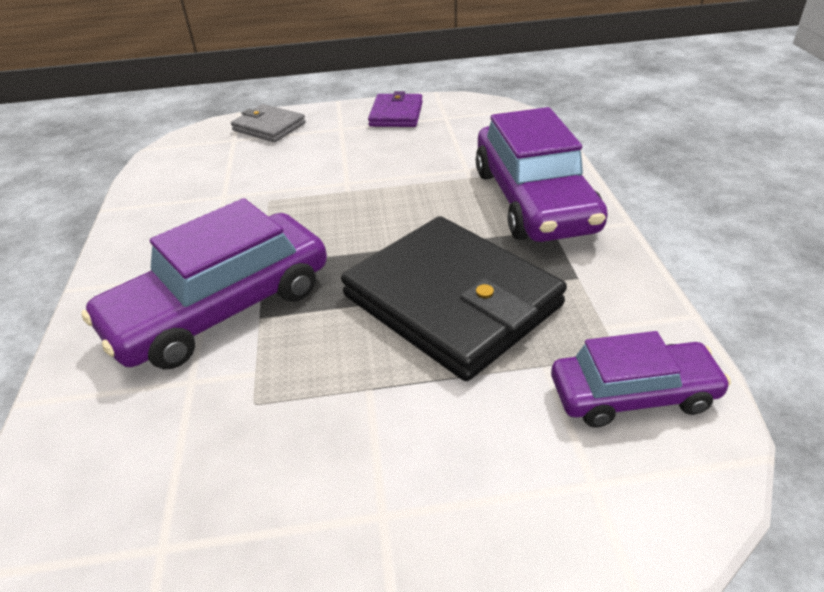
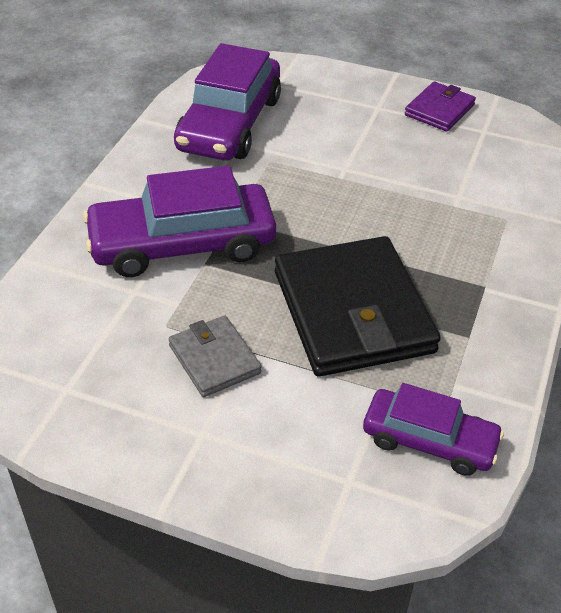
camera: 25 degrees right, 5 degrees up
(269, 127) = (315, 82): grey wallet -> grey wallet (214, 359)
(533, 200) = (492, 251): purple car -> purple car (229, 123)

